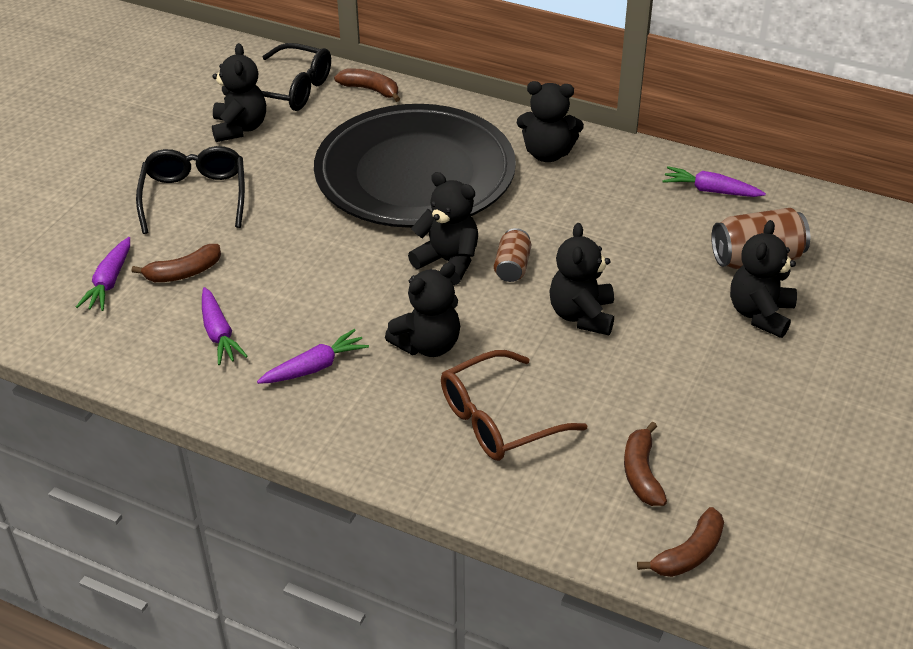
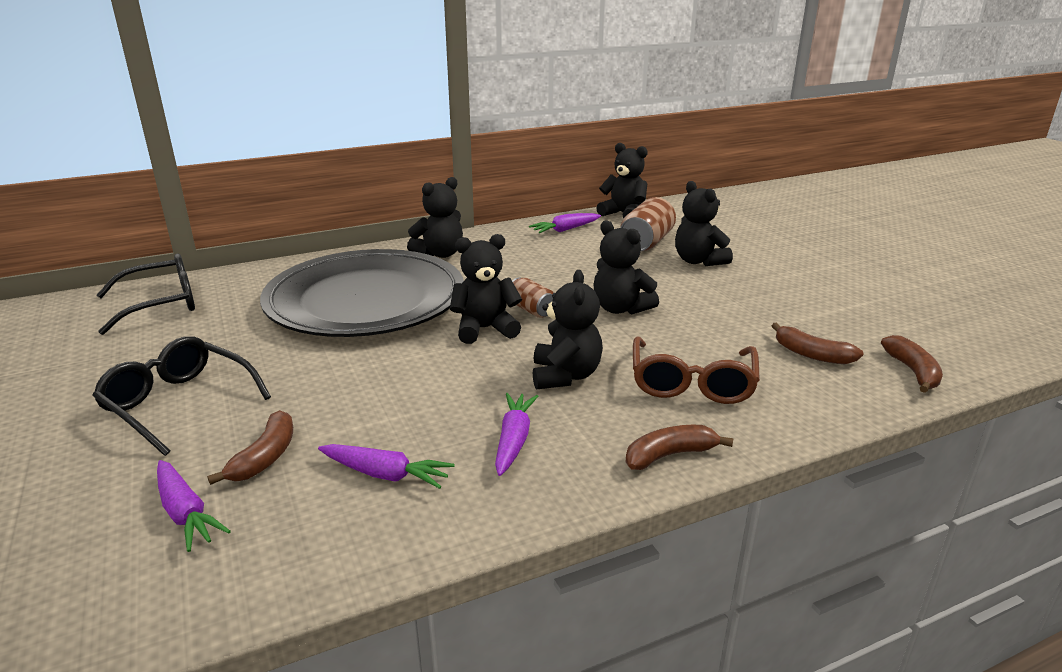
camera: 50 degrees left, 15 degrees down
(240, 128) = (149, 343): black teddy bear -> black teddy bear (623, 214)
(370, 90) = (240, 277): brown banana -> brown banana (669, 455)

